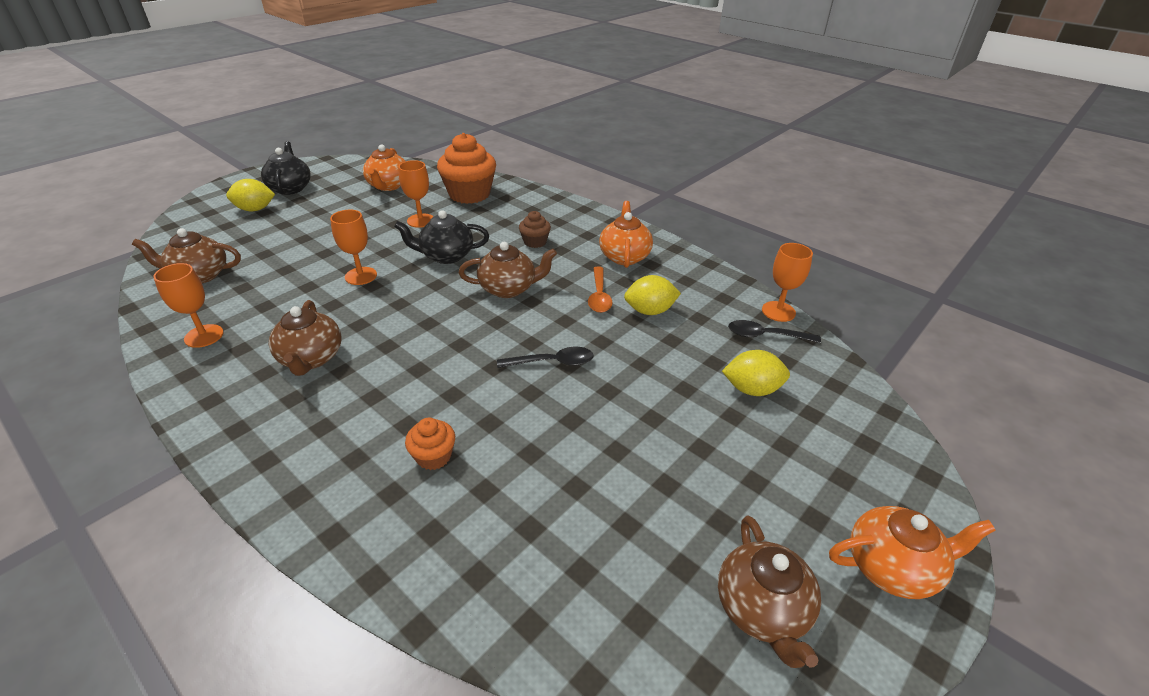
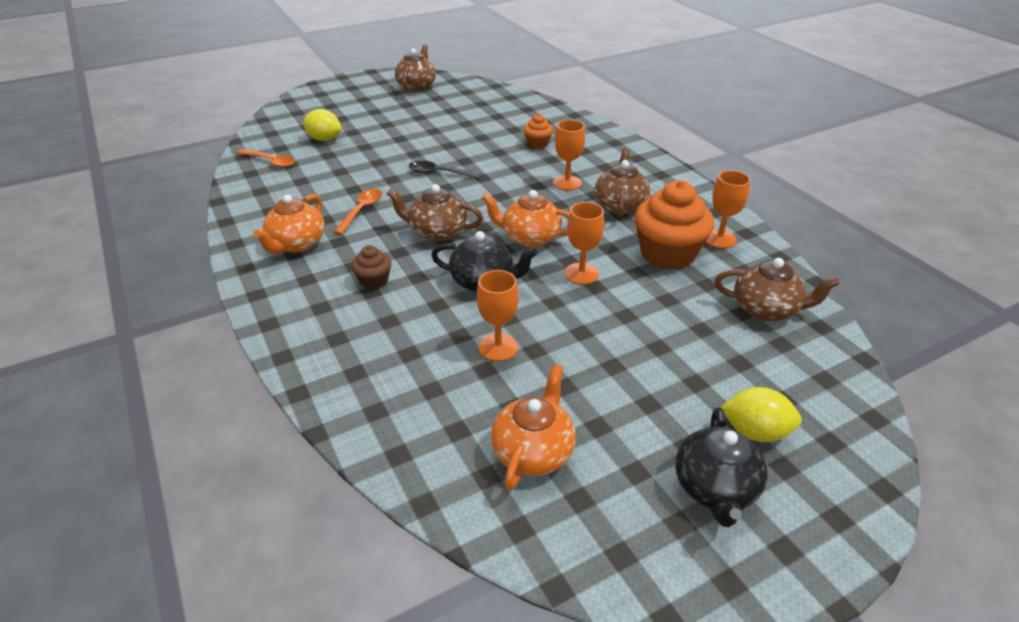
camera: 160 degrees left, 0 degrees up
(469, 194) = (406, 393): orange cupcake -> orange cupcake (667, 254)
(650, 311) = (333, 192): yellow lemon -> none
(765, 336) = (271, 162): black spoon -> orange spoon
(778, 311) = (235, 174): orange goblet -> orange goblet (567, 183)
(892, 567) = (351, 85): orange teapot -> orange teapot (529, 238)

